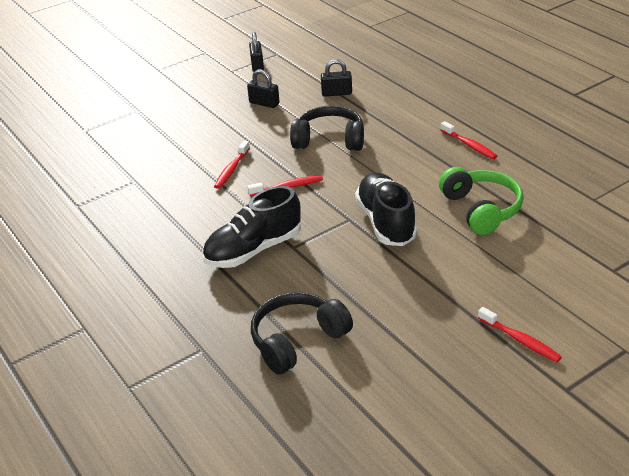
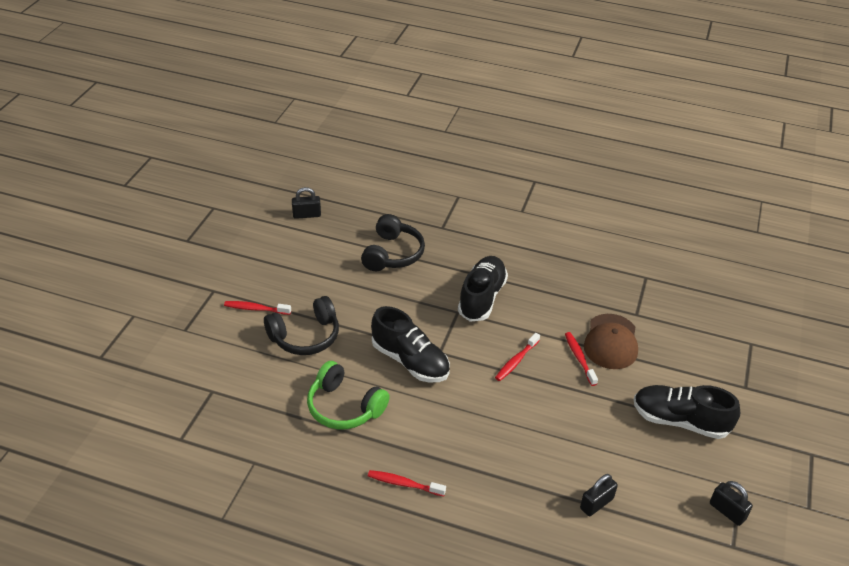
camera: 140 degrees right, 5 degrees up
(188, 170) = (611, 342): none -> brown cap
(215, 109) = (680, 421): none -> black shoe
(264, 103) = (648, 452): black padlock -> black padlock (307, 215)
(329, 140) = (536, 430): black headphones -> black headphones (305, 336)

